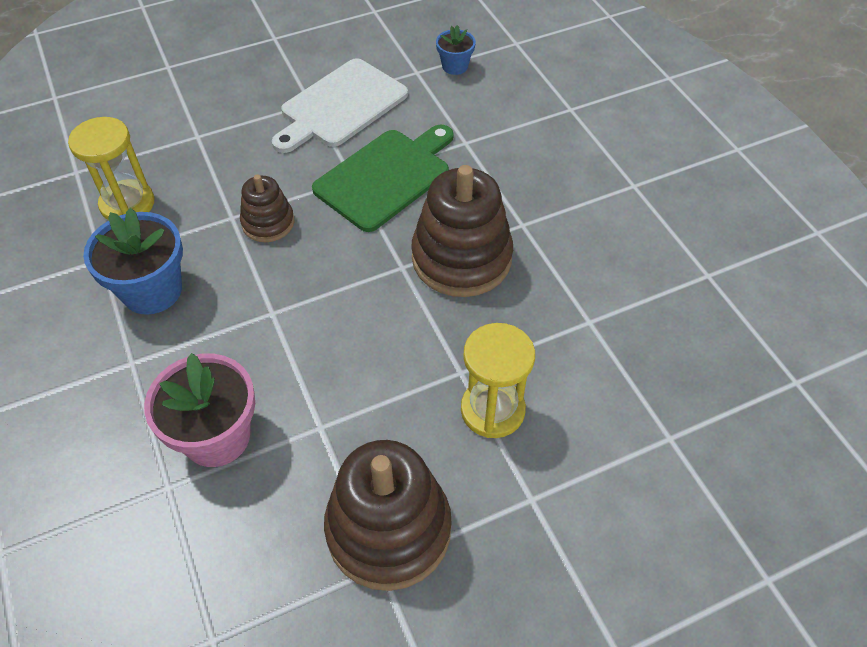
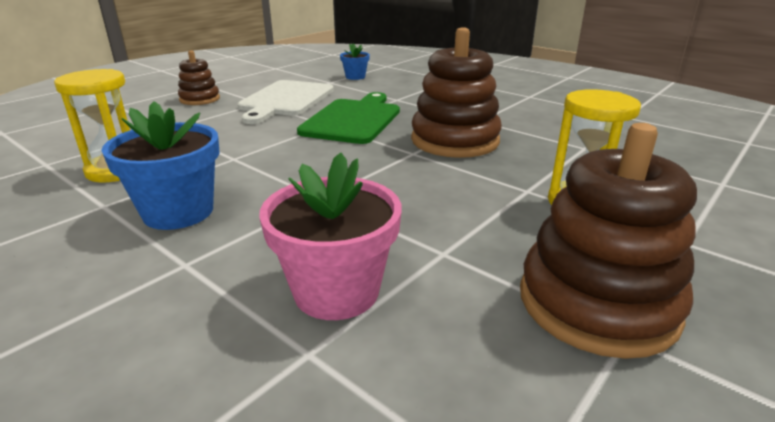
camera: 25 degrees left, 25 degrees down
(268, 223) = (272, 155): brown stacking toy -> brown stacking toy (200, 99)

